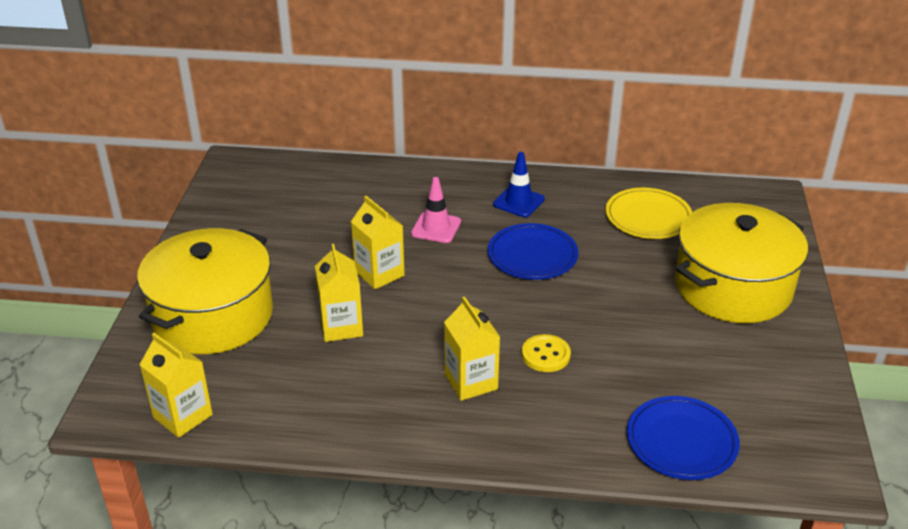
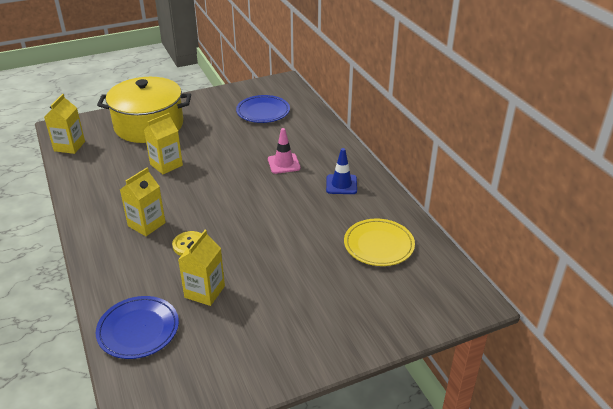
camera: 60 degrees right, 0 degrees up
(379, 273) = (222, 160): yellow carton -> yellow carton (204, 292)
(532, 256) = (287, 208): blue plate -> blue plate (263, 112)
(733, 287) = (329, 311): yellow pot -> none

